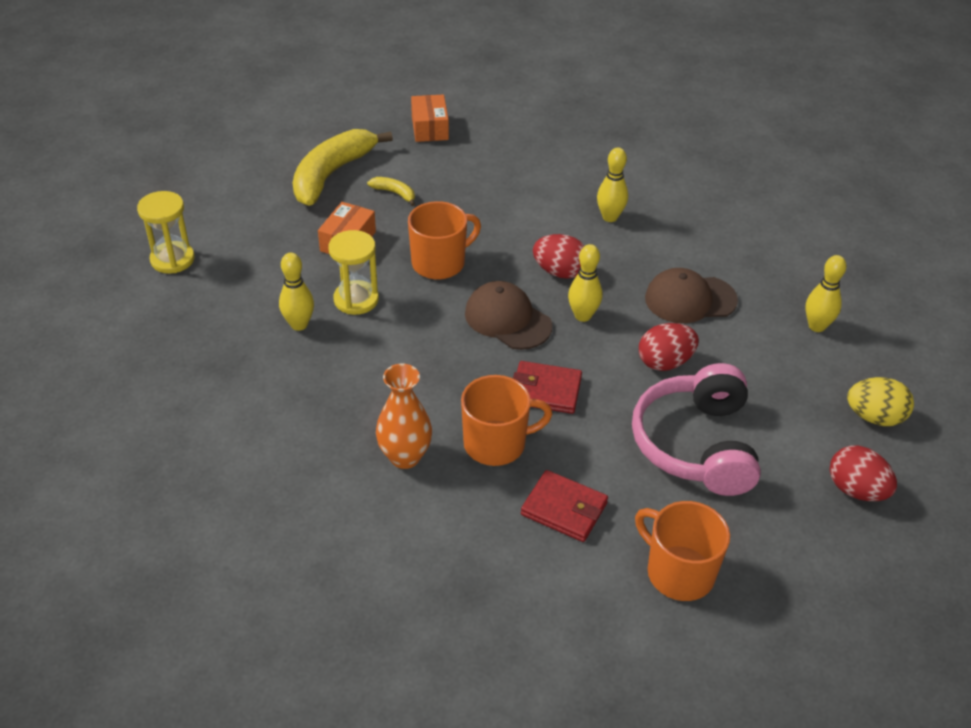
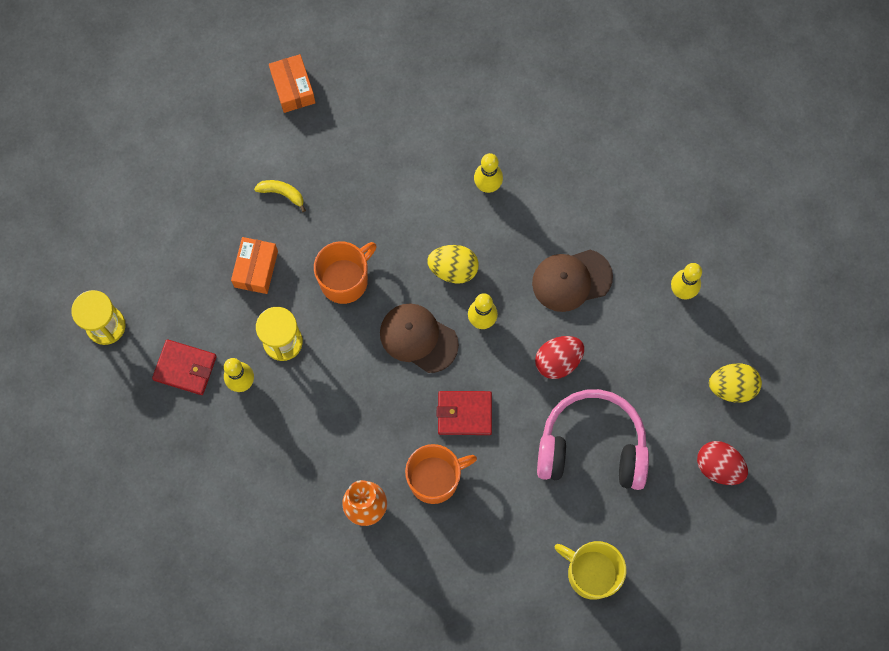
camera: 10 degrees left, 30 degrees up
(331, 174) = (216, 179): yellow banana -> none
(559, 272) = (453, 269): red egg -> yellow egg
(564, 509) = (498, 532): red wallet -> red wallet (185, 368)
(678, 572) = (591, 573): orange mug -> yellow mug
(695, 445) = (592, 446): pink headphones -> pink headphones turned 105 degrees clockwise

